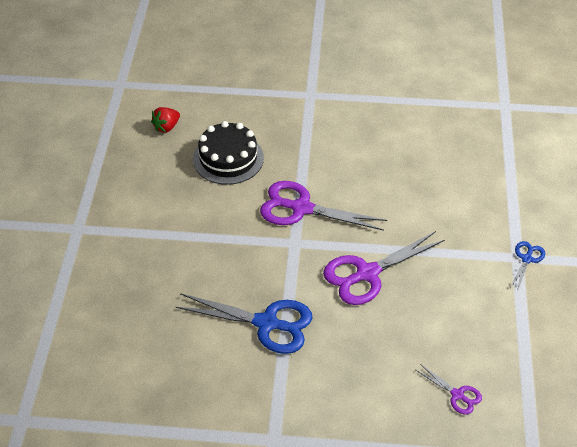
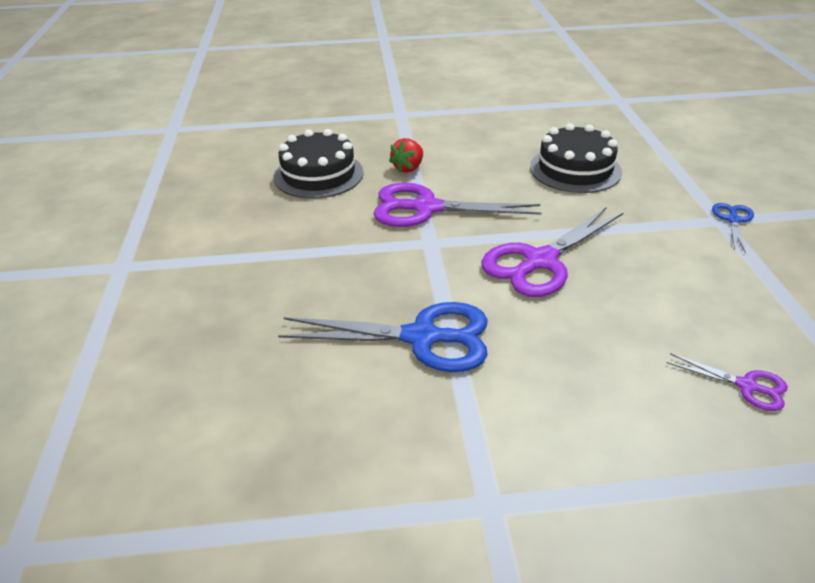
camera: 10 degrees left, 10 degrees down
(166, 127) = (235, 157): red strawberry -> red strawberry (408, 168)
(430, 185) = (575, 169): none -> black cake

